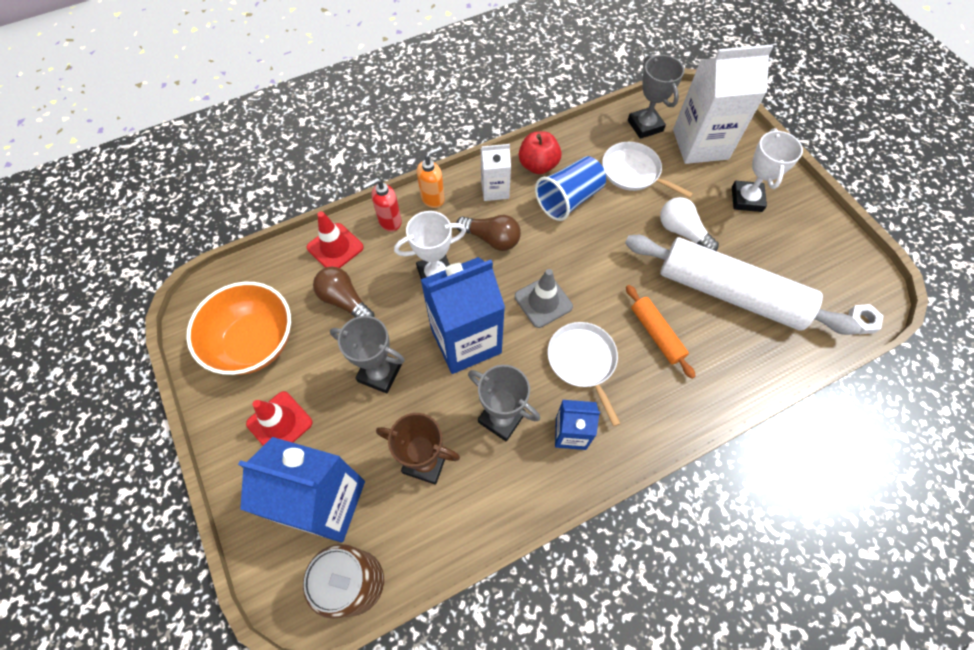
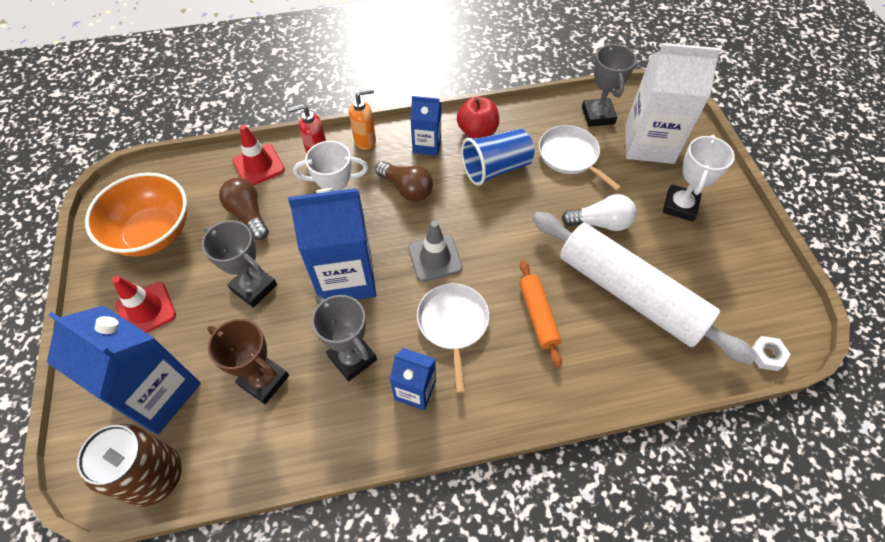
camera: 15 degrees right, 5 degrees down
(495, 190) = (427, 145): white carton -> blue carton
(682, 232) = (600, 223): white light bulb -> white light bulb turned 120 degrees clockwise

